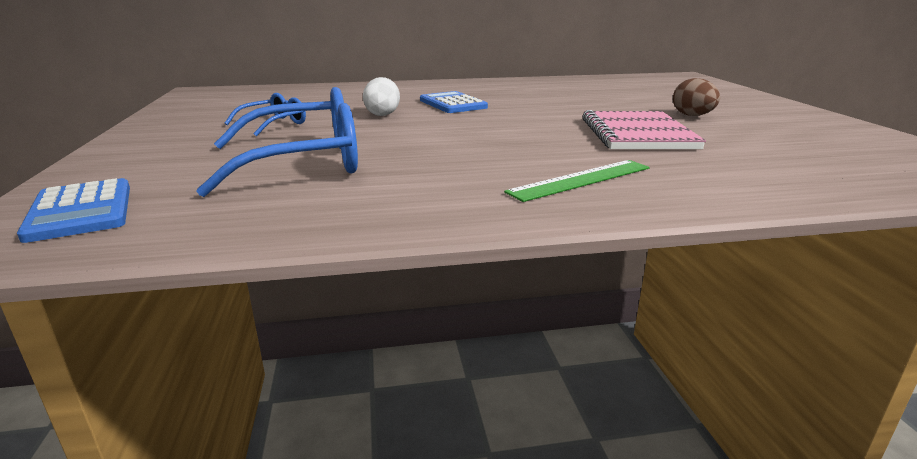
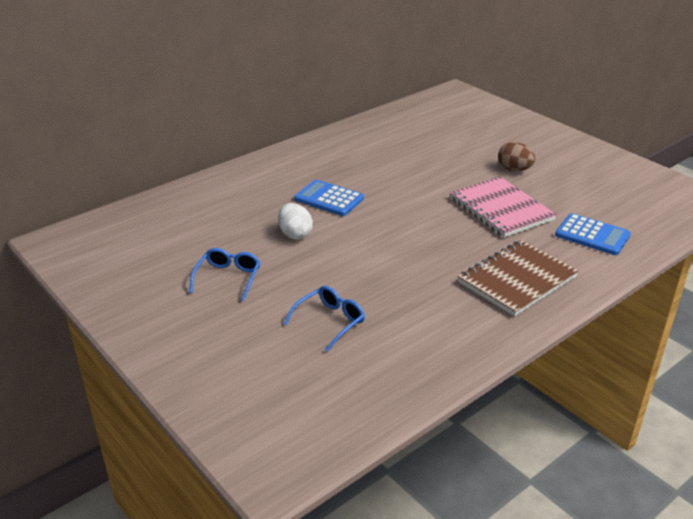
camera: 30 degrees left, 10 degrees up
(80, 211) = (269, 426): blue calculator -> blue calculator (592, 235)
(302, 162) = (329, 322): blue glasses -> blue glasses, size x0.52
(580, 180) = (517, 280): green ruler -> brown notebook

